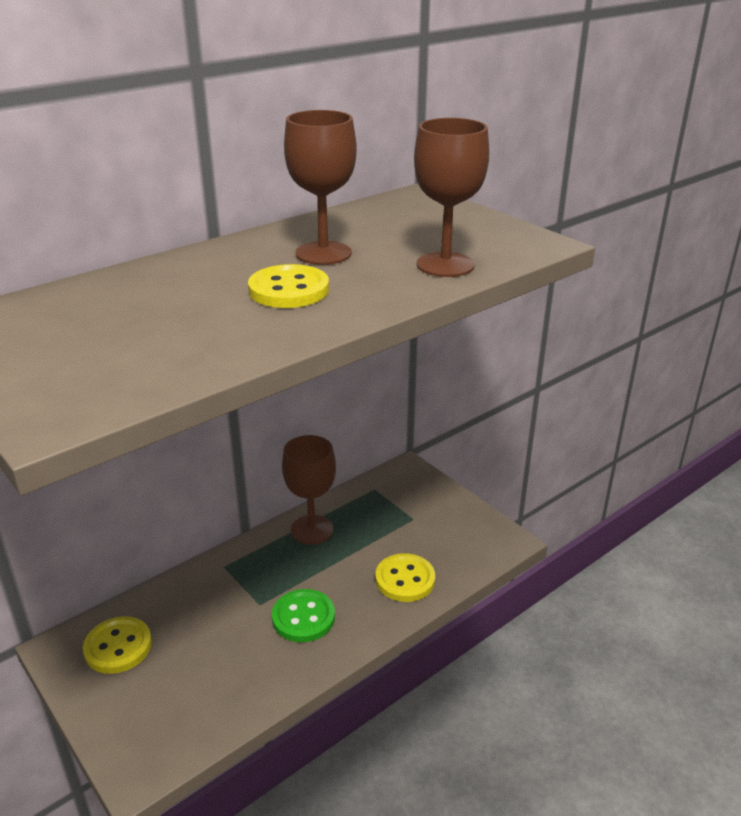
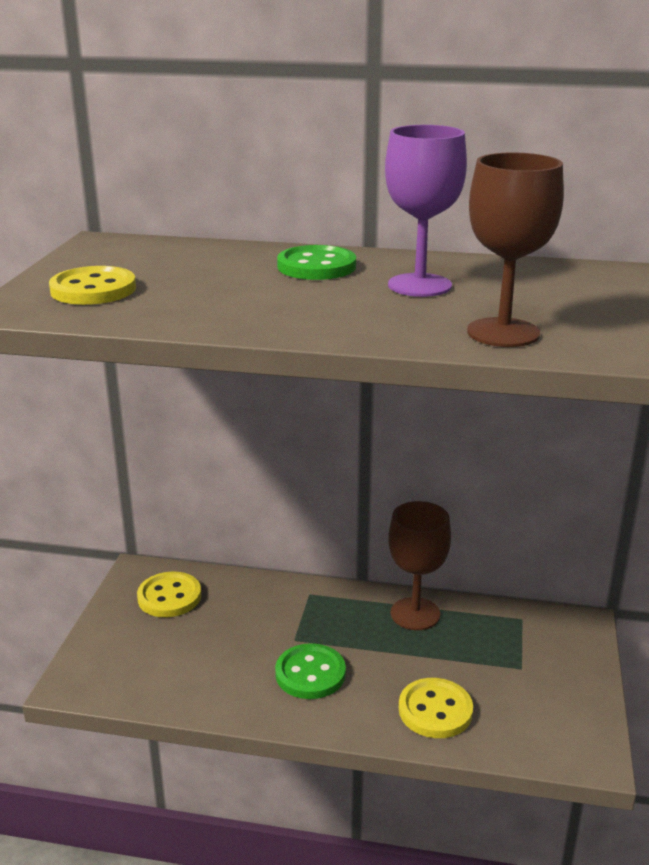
camera: 50 degrees right, 5 degrees down
(219, 268) = (316, 266): none -> green button
(289, 290) = (325, 299): yellow button -> yellow button (93, 289)
(323, 253) = (419, 285): brown goblet -> purple goblet

